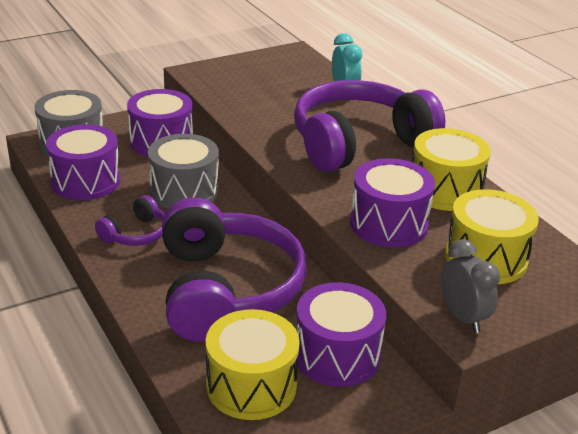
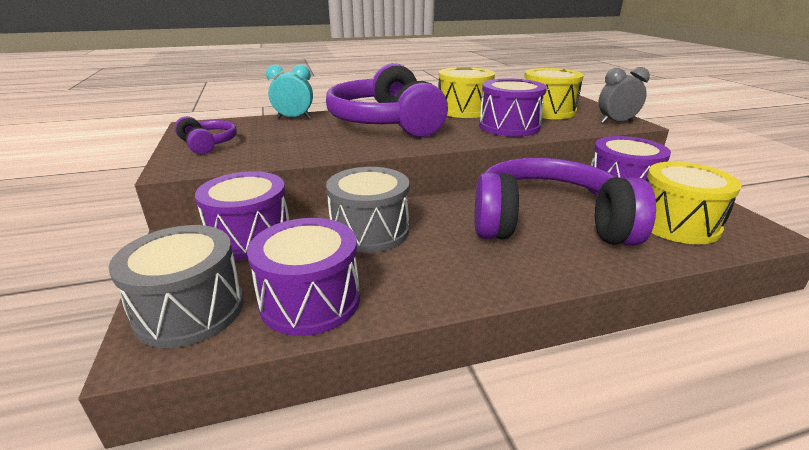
camera: 75 degrees left, 5 degrees down
(136, 234) = (449, 267): purple headphones -> purple headphones (208, 144)

